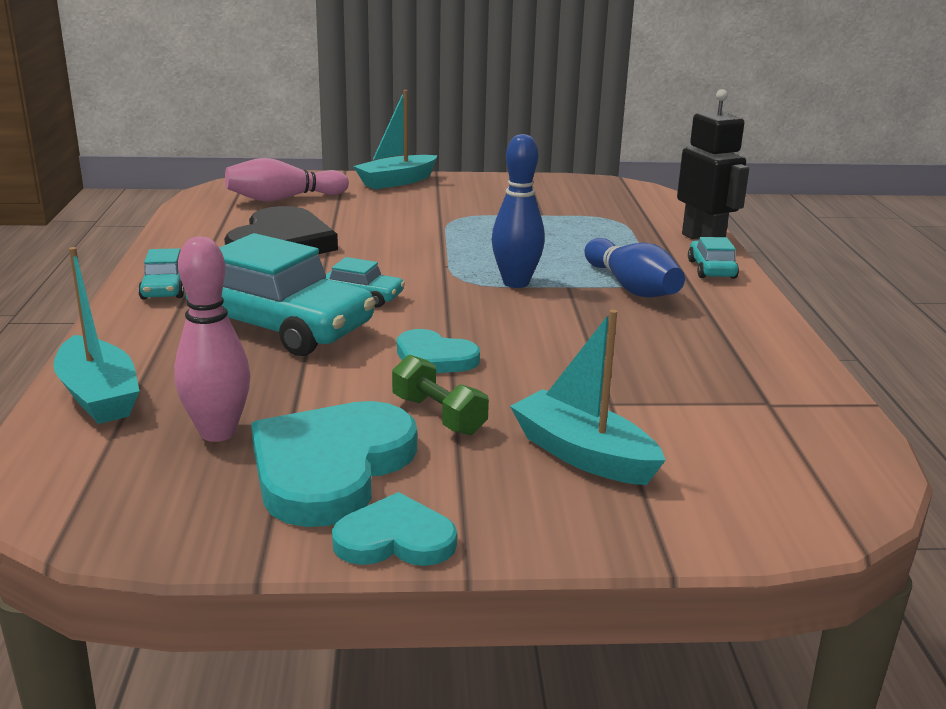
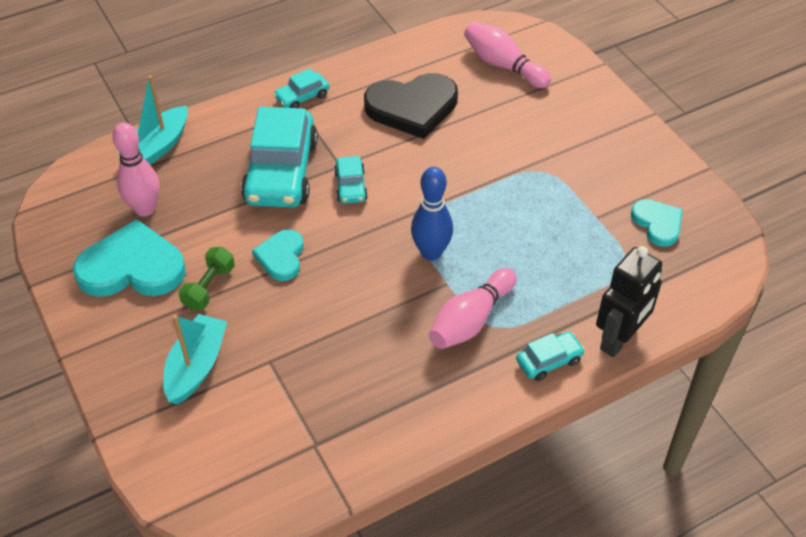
camera: 65 degrees right, 25 degrees up
(395, 539) = (80, 318): turquoise heart -> turquoise heart (657, 223)
(397, 181) = (601, 103): turquoise boat -> none
(631, 287) = (471, 320): blue bowling pin -> pink bowling pin

